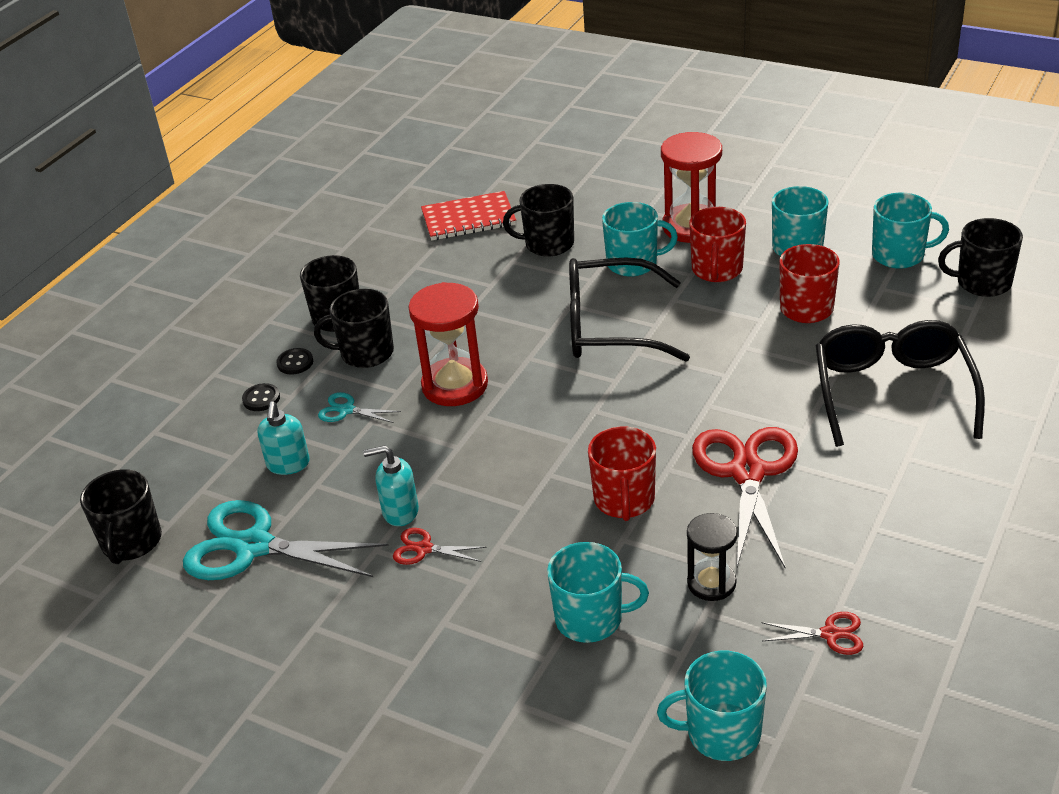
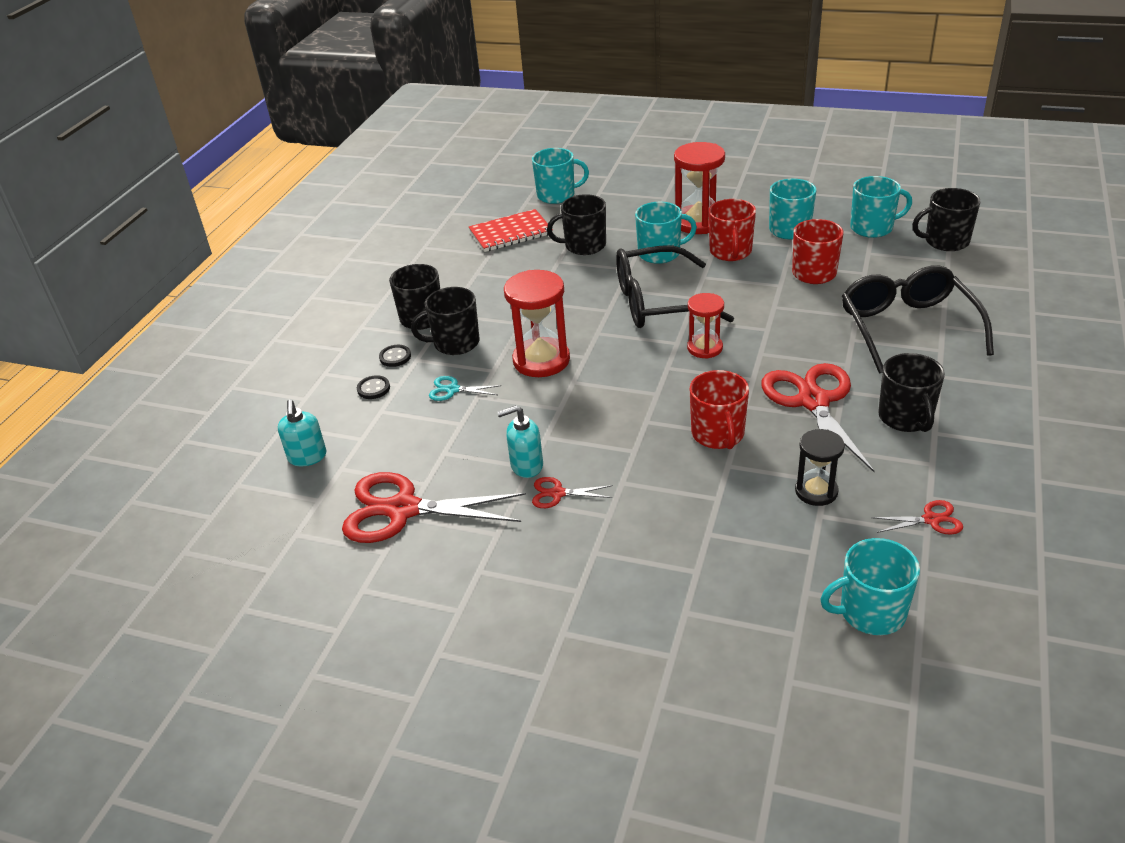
camera: 10 degrees left, 0 degrees up
(131, 542) = (288, 519): black mug -> black mug (906, 418)
(254, 546) = (403, 509): turquoise scissors -> red scissors
(288, 464) = (414, 439): turquoise soap dispenser -> turquoise soap dispenser (307, 457)
(590, 619) = (723, 533): turquoise mug -> turquoise mug (557, 195)
(645, 391) = (705, 348): none -> red hourglass

